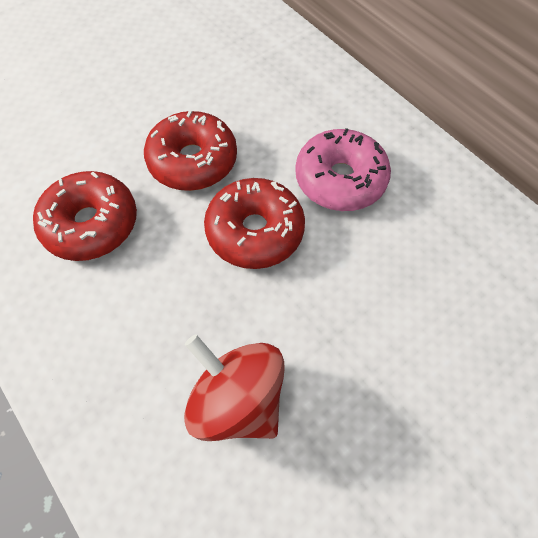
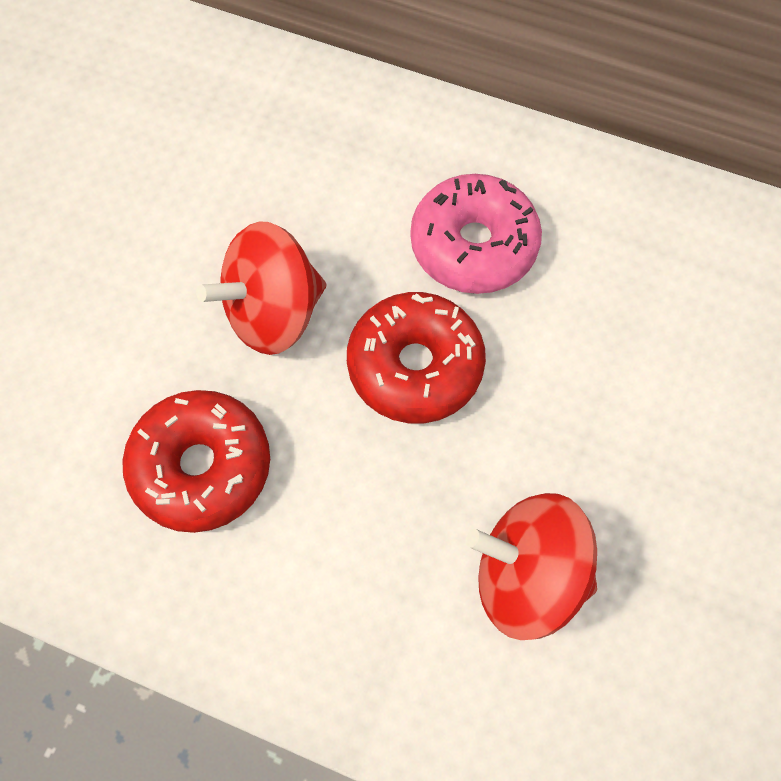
camera: 30 degrees left, 5 degrees up
(193, 161) = (273, 313): red donut -> red spinning top

